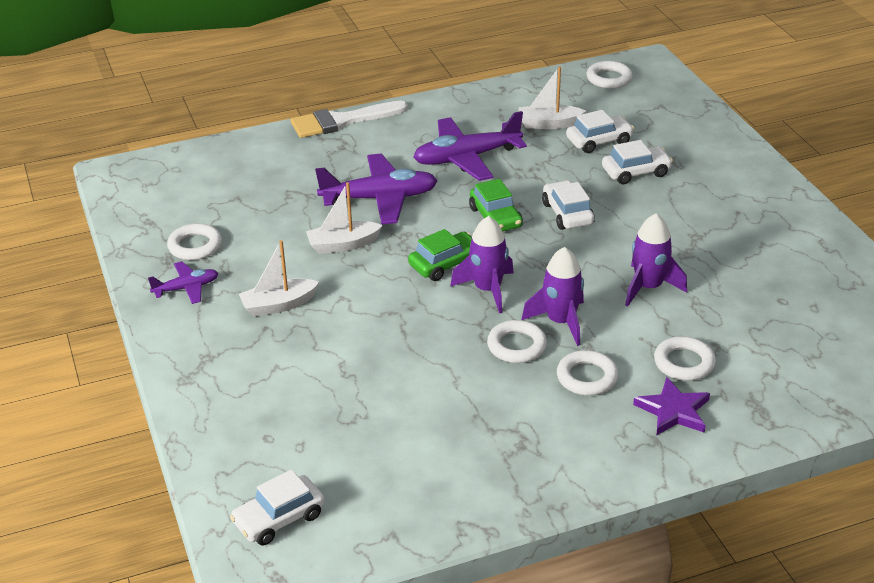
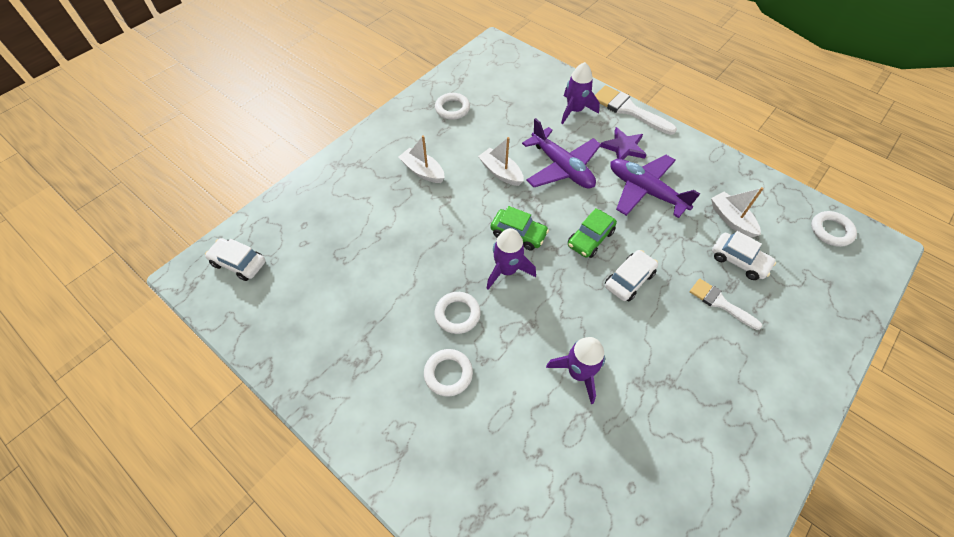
camera: 60 degrees right, 20 degrees up
(186, 288) = (412, 124): purple plane -> none
(560, 322) = (500, 330): purple rocket -> purple rocket (574, 110)
(636, 172) = (720, 303): white car -> white brush
(673, 411) = (442, 451): purple star -> purple star (623, 147)
(684, 363) = (502, 437): white ring -> none

